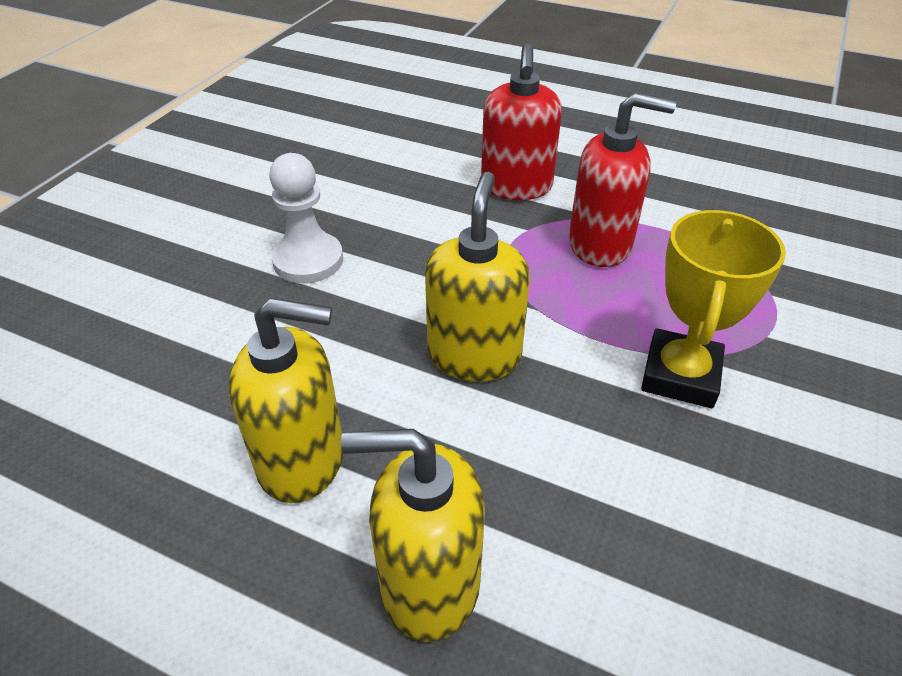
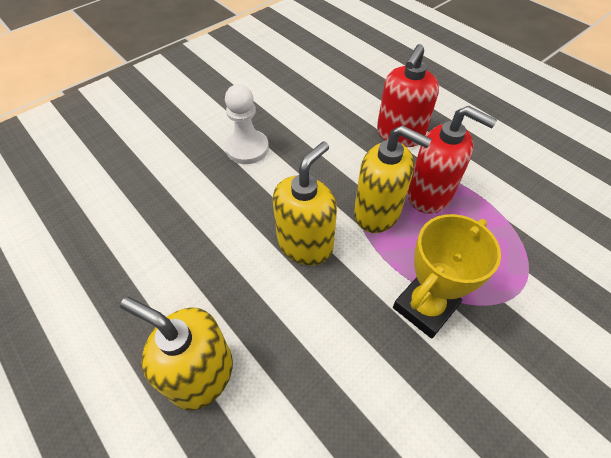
camera: 25 degrees right, 10 degrees up
(302, 460) = (179, 274): yellow soap dispenser -> yellow soap dispenser (377, 213)

